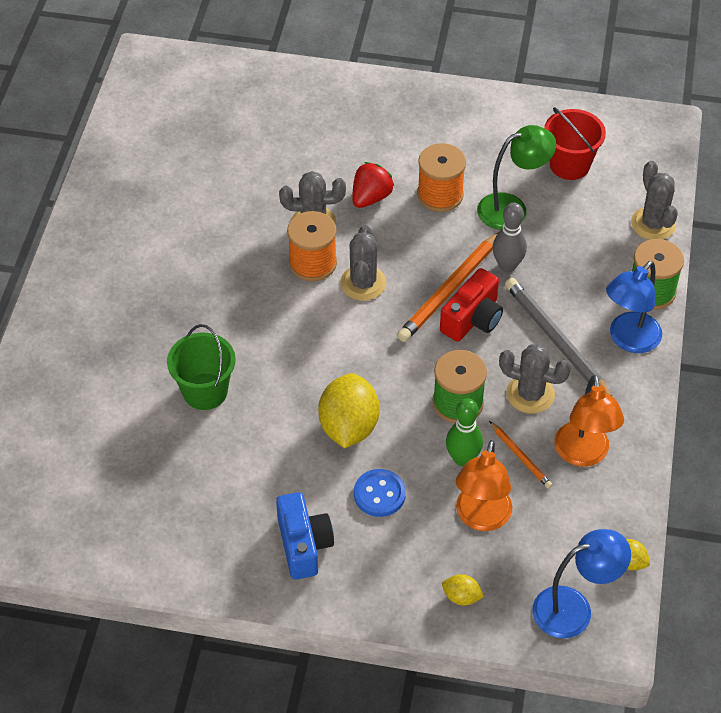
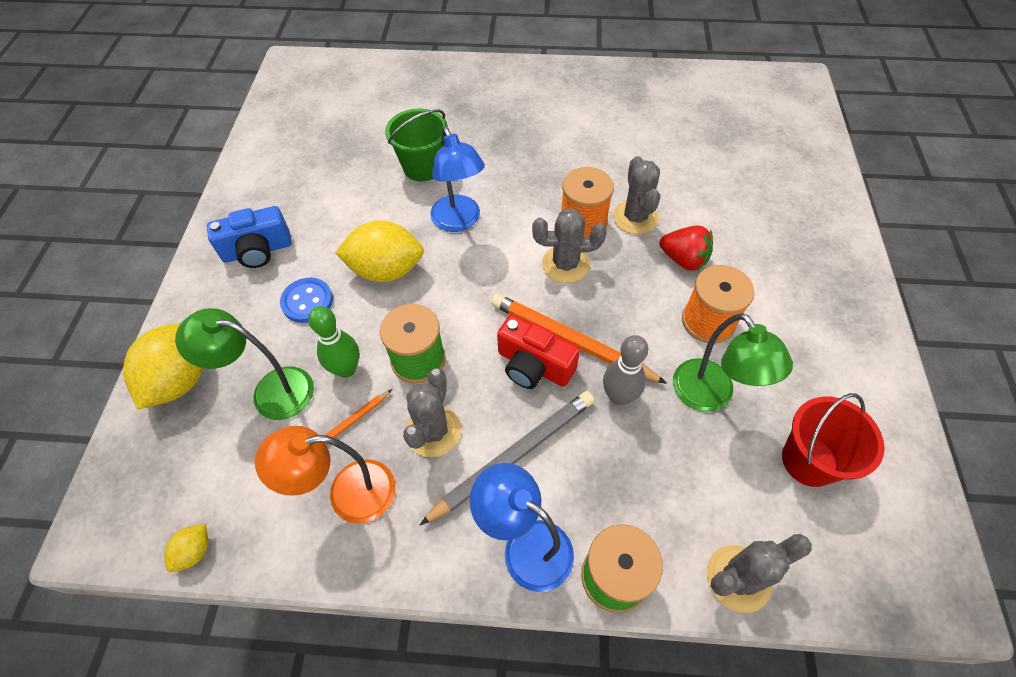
camera: 85 degrees right, 5 degrees up
(461, 597) = (180, 380): yellow lemon -> yellow lemon, size x2.15
(481, 518) = (271, 391): orange lamp -> green lamp
(574, 609) = (144, 490): blue lamp -> blue lamp (459, 221)

